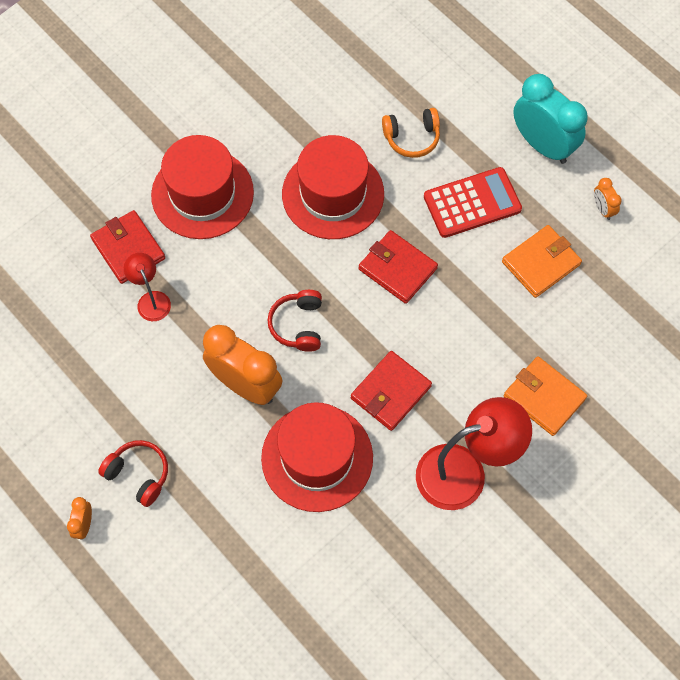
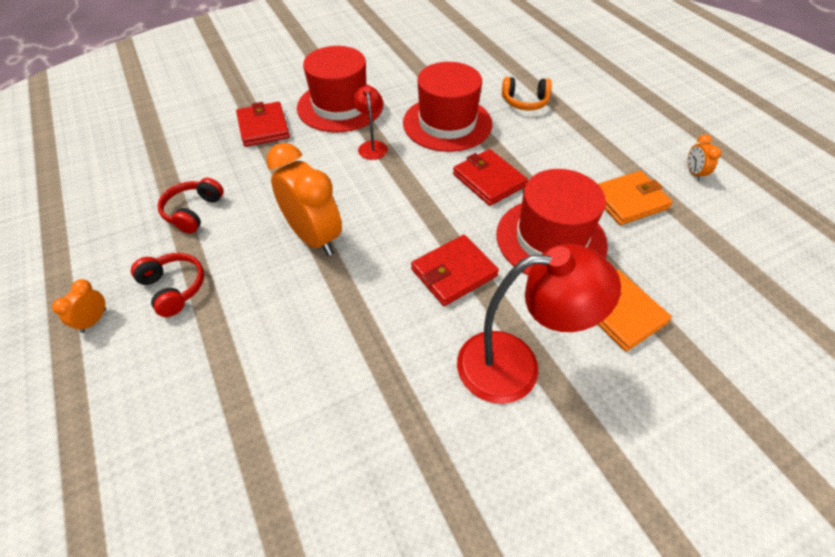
camera: 15 degrees right, 15 degrees down
(151, 300) = (263, 161): red lamp -> red lamp (372, 146)
(298, 325) = (383, 202): red headphones -> red headphones (193, 212)
(317, 458) = (357, 314): red hat -> red hat (551, 239)
(472, 203) = (569, 149): red calculator -> none
(542, 145) = (639, 124): turquoise clock -> none

